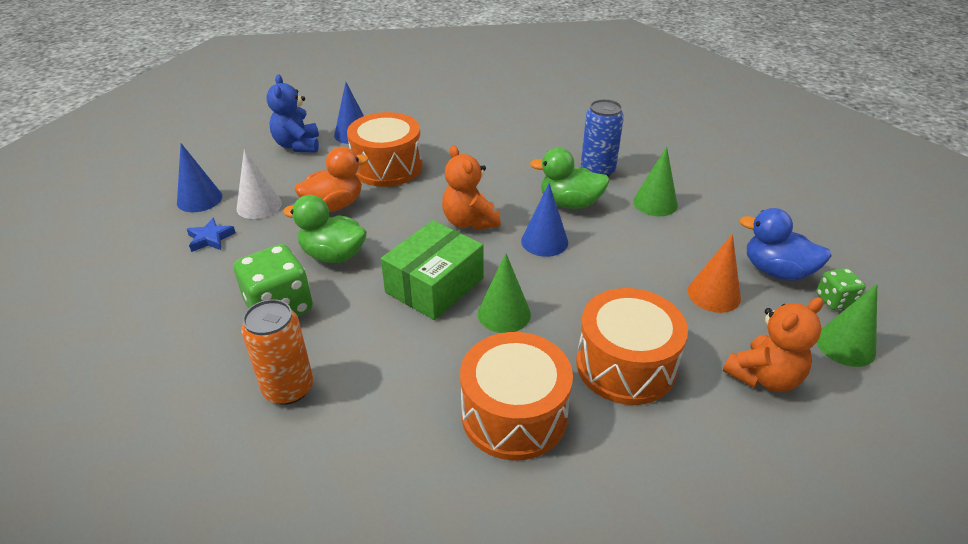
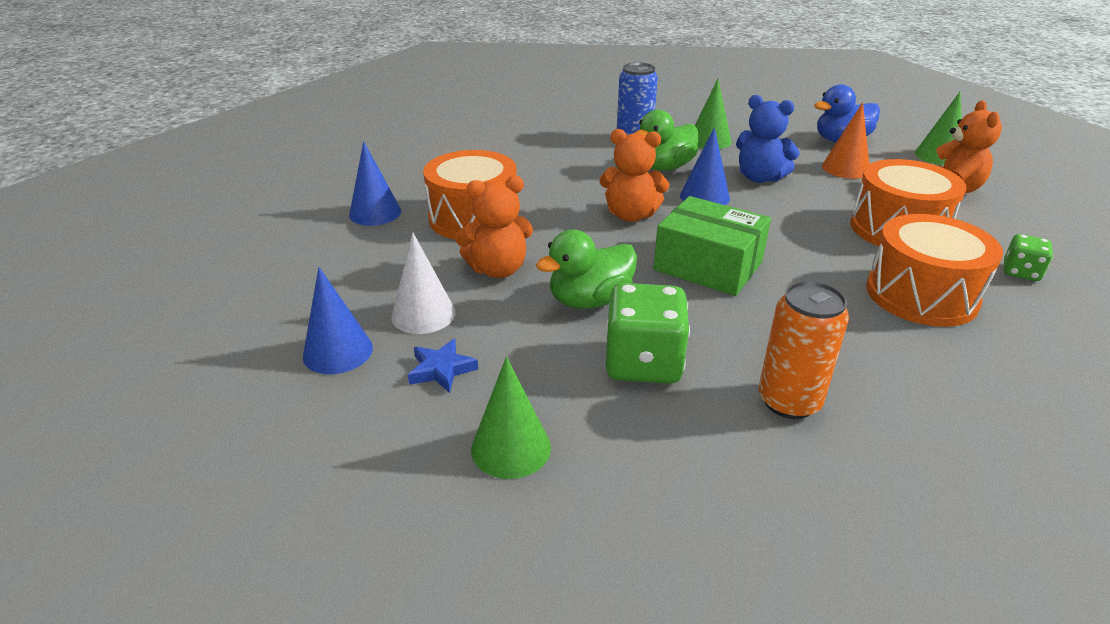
camera: 50 degrees left, 5 degrees down
(298, 145) = (337, 250): blue teddy bear -> blue teddy bear (759, 178)
(334, 205) = (498, 269): orange duck -> orange teddy bear
(434, 285) = (708, 266): green box -> green box turned 45 degrees counterclockwise
(504, 314) = (785, 250): green cone -> green cone (511, 448)
(834, 300) = (890, 139): green dice -> green dice (1020, 272)

